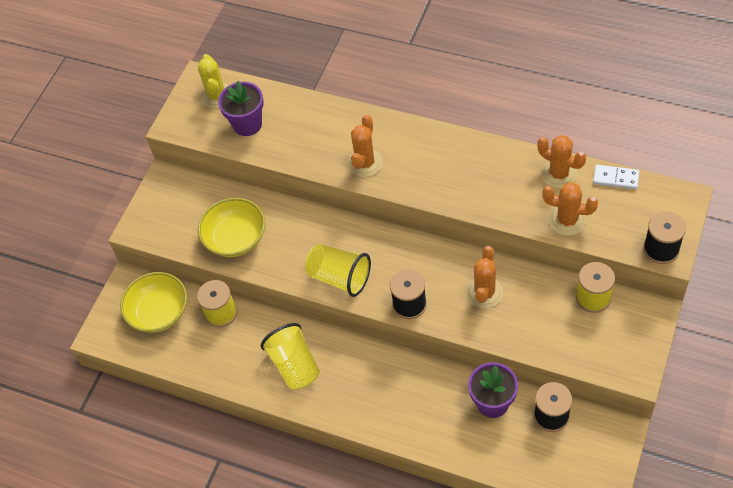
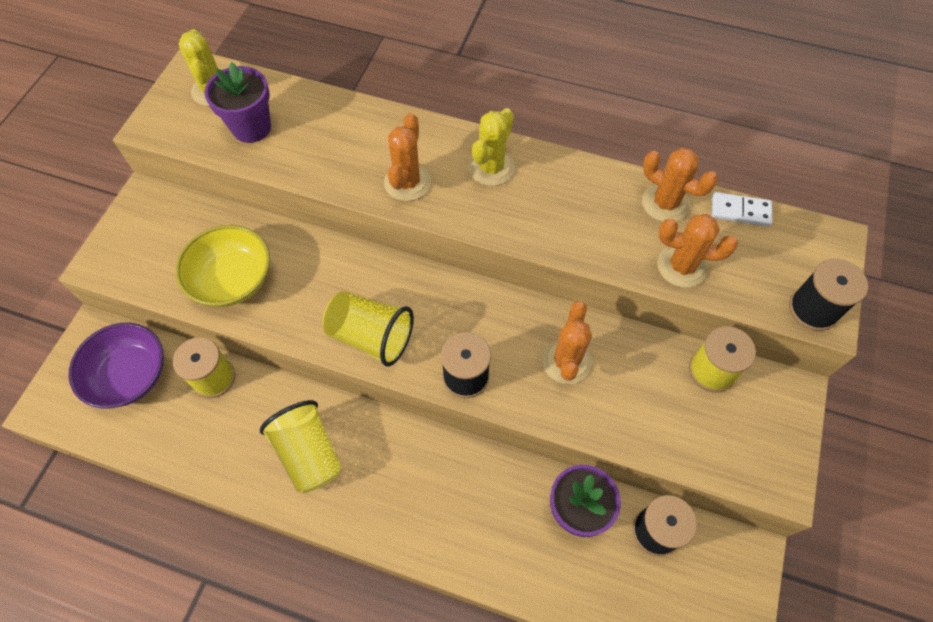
camera: 10 degrees left, 5 degrees up
(159, 312) = (130, 376): yellow bowl -> purple bowl
(428, 150) = (491, 168): none -> yellow cactus

